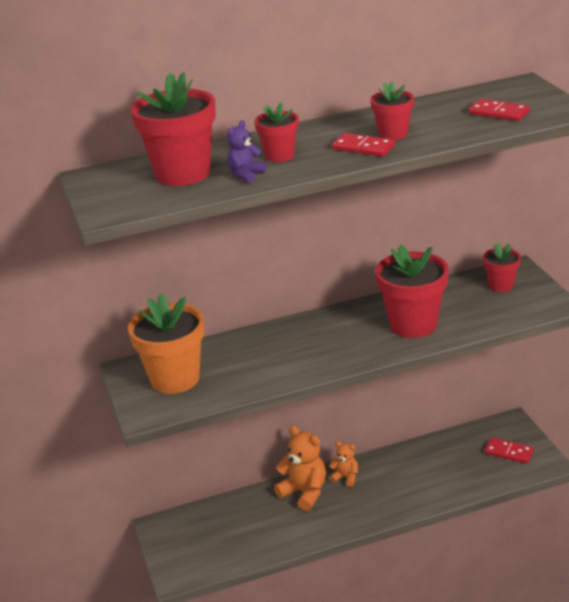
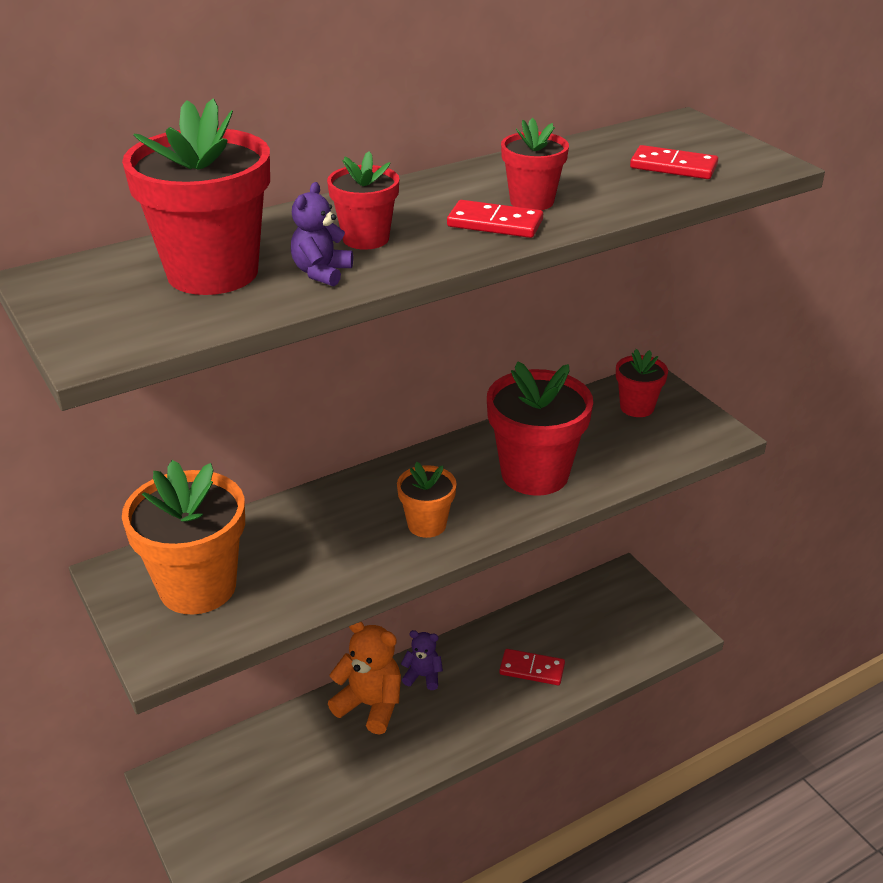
camera: 15 degrees left, 5 degrees up
(330, 351) = (427, 524): none -> orange flower pot
(345, 477) = (423, 676): orange teddy bear -> purple teddy bear
(509, 452) = (631, 620): red domino -> red domino (532, 669)

